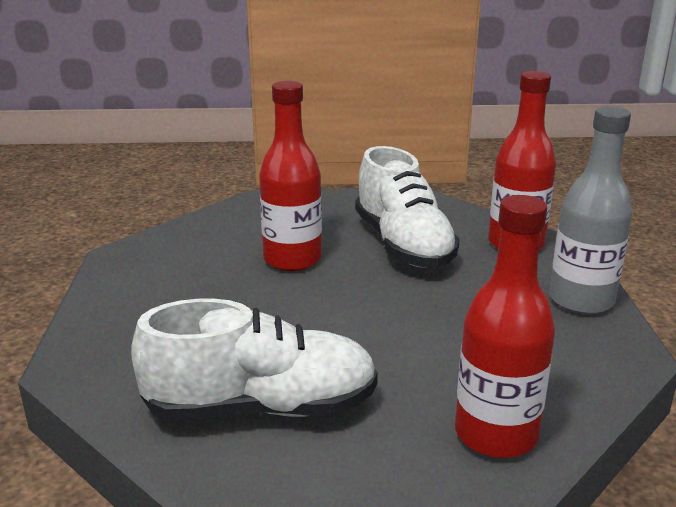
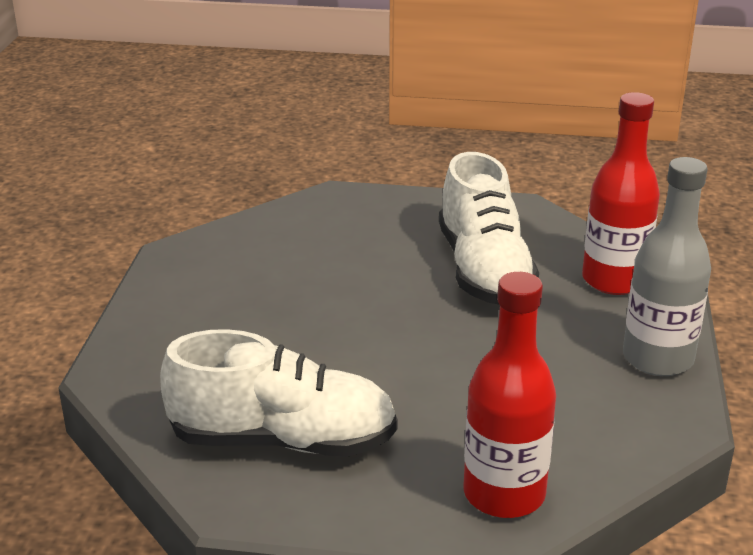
camera: 10 degrees right, 5 degrees up
(292, 259) = (356, 277): red bottle -> none

